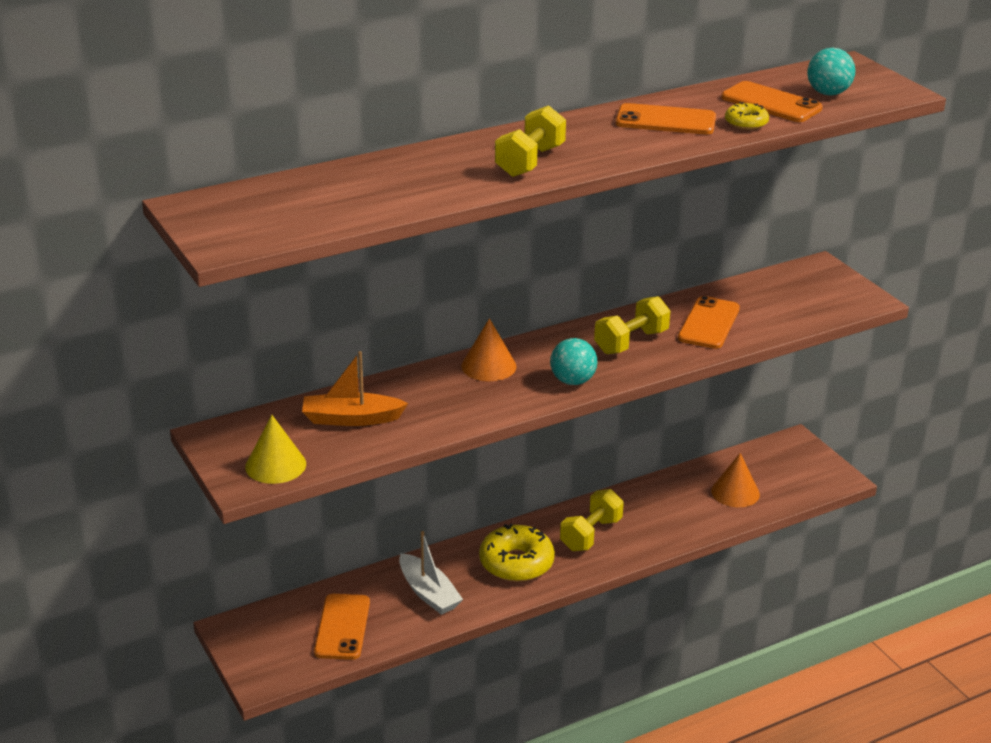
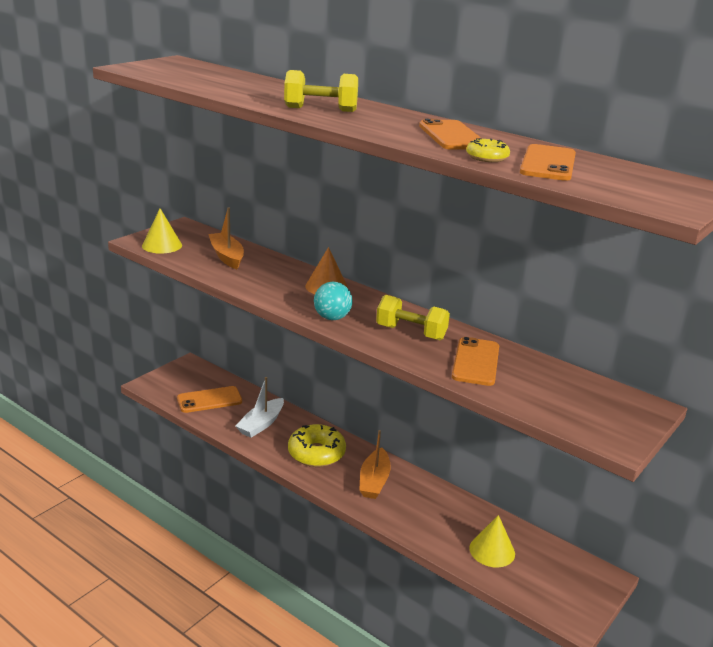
camera: 65 degrees right, 5 degrees down
(591, 534) = (374, 481): yellow dumbbell -> orange boat
(709, 323) = (476, 362): orange phone -> orange phone turned 75 degrees counterclockwise
(735, 492) = (492, 551): orange cone -> yellow cone
(828, 93) = (611, 181): turquoise ball -> none

